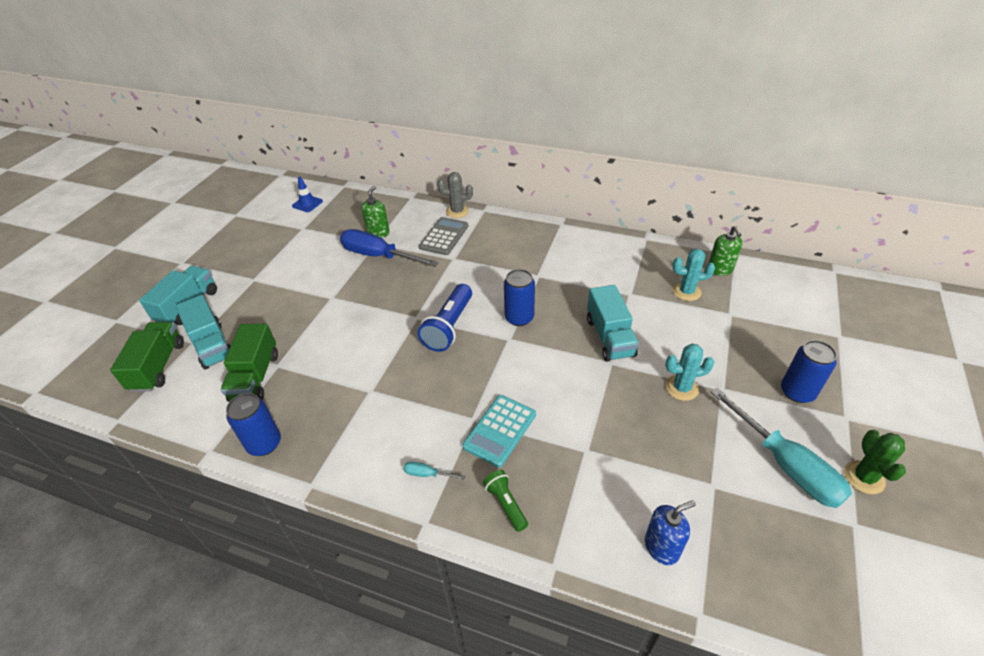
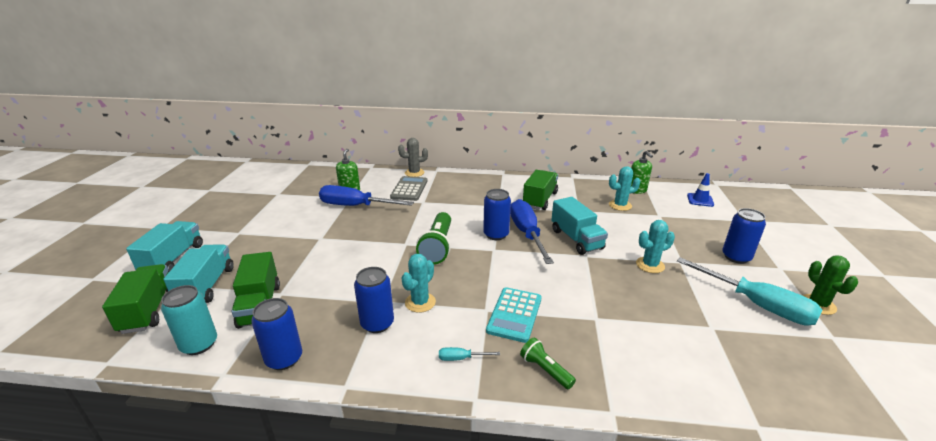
camera: 15 degrees left, 15 degrees down
(195, 414) = (199, 344): none -> turquoise can
(212, 345) = (206, 286): turquoise truck -> turquoise truck turned 135 degrees counterclockwise
(307, 204) = (277, 177): blue traffic cone -> blue traffic cone (700, 200)
(359, 418) = (377, 323): none -> blue can
(408, 398) = (420, 302): none -> turquoise cactus
(449, 326) = (437, 247): blue flashlight -> green flashlight
(555, 321) = (527, 233): none -> blue screwdriver
(590, 271) = (540, 200): none -> green truck
(661, 547) = (697, 380): blue soap dispenser -> none

